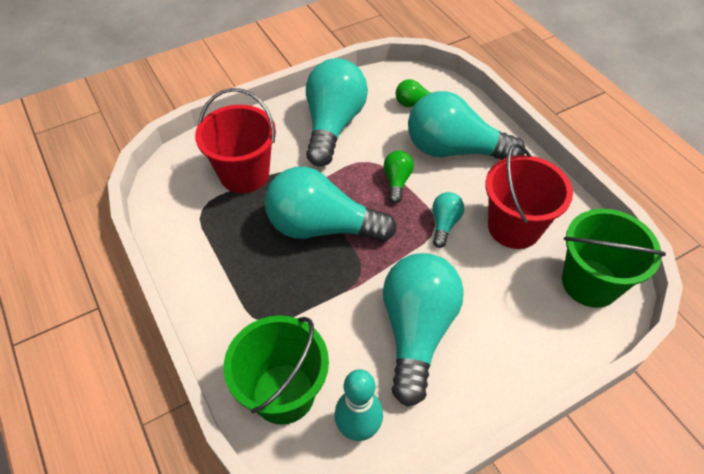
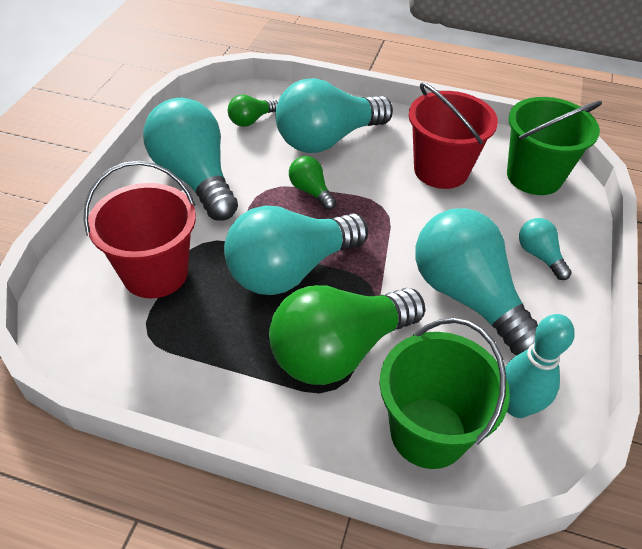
camera: 45 degrees left, 5 degrees down
(291, 300) = (339, 351): none -> green light bulb
(444, 224) = (388, 200): turquoise light bulb -> turquoise light bulb (539, 256)

